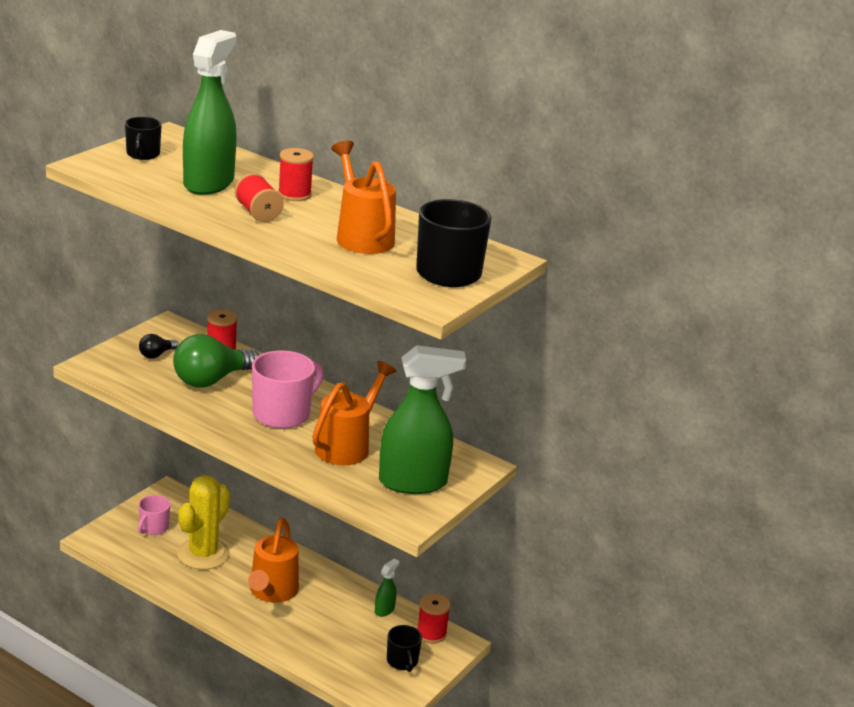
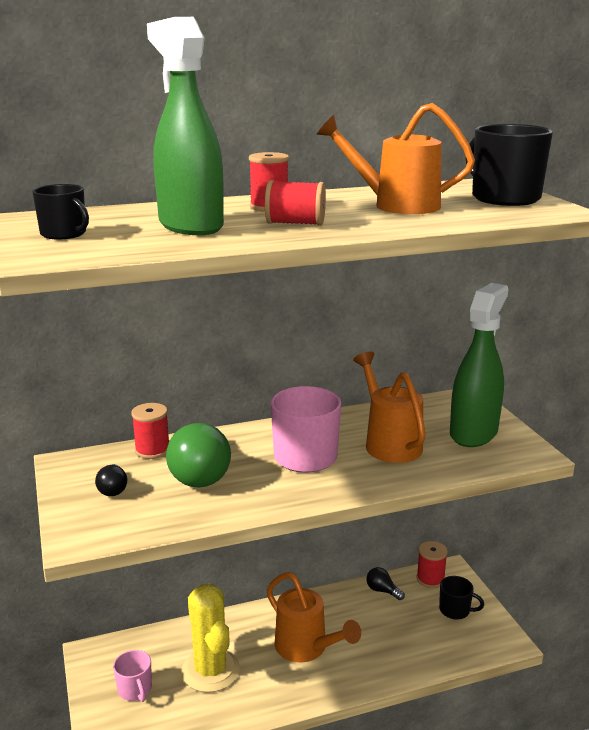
camera: 50 degrees left, 5 degrees down
(384, 610) = (382, 591): green spray bottle -> black light bulb

